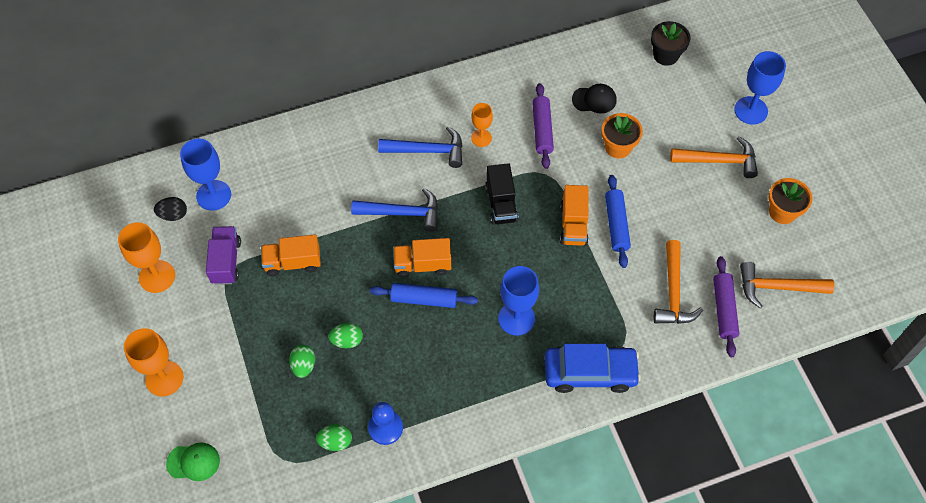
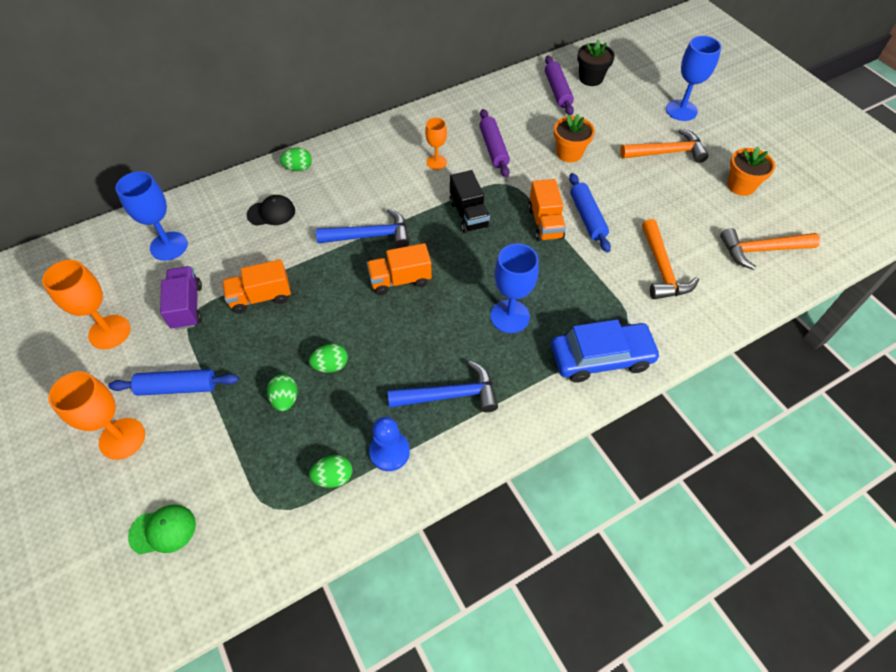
camera: 10 degrees left, 5 degrees down
(173, 215) = (126, 270): black egg -> none
(344, 125) = (298, 168): none -> green egg
(424, 299) = (408, 312): blue rolling pin -> blue rolling pin (177, 387)
(427, 151) = (386, 179): blue hammer -> blue hammer (450, 395)
(594, 99) = (536, 119): black cap -> black cap (271, 213)
(724, 309) = (717, 277): purple rolling pin -> purple rolling pin (557, 91)

